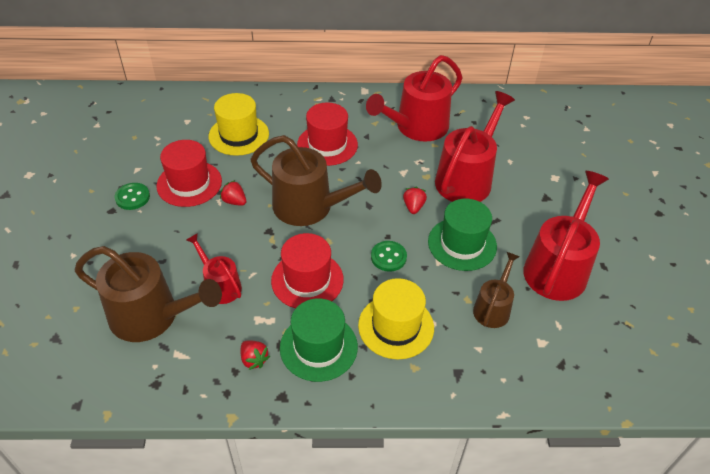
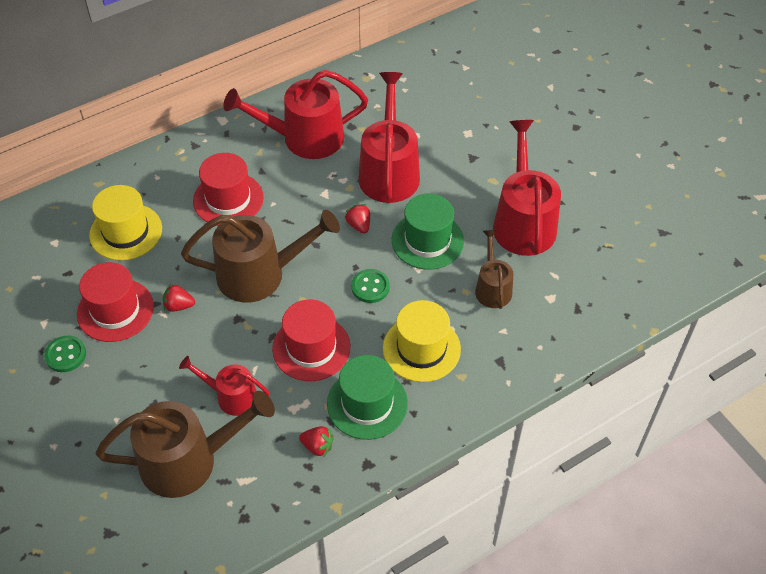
camera: 30 degrees left, 5 degrees up
(417, 127) = (305, 138): red watering can -> red watering can turned 60 degrees clockwise

